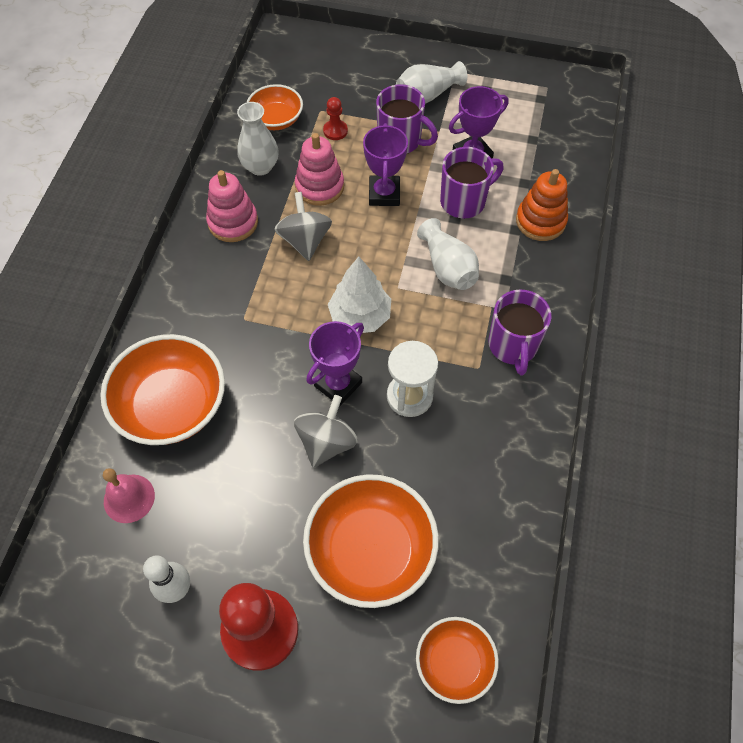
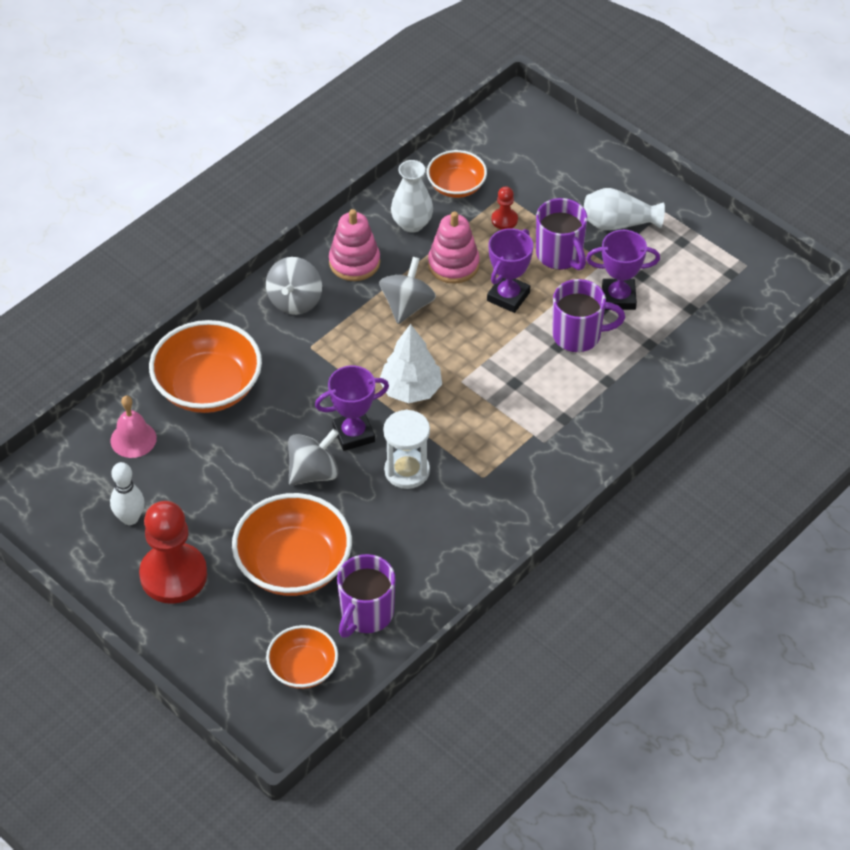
camera: 30 degrees right, 10 degrees down
(202, 281) = (295, 301): none -> grey spinning top
(448, 268) = (518, 385): white vase -> none
(513, 346) = (527, 474): purple mug -> purple mug (366, 614)
(540, 221) = (637, 384): orange stacking toy -> none

